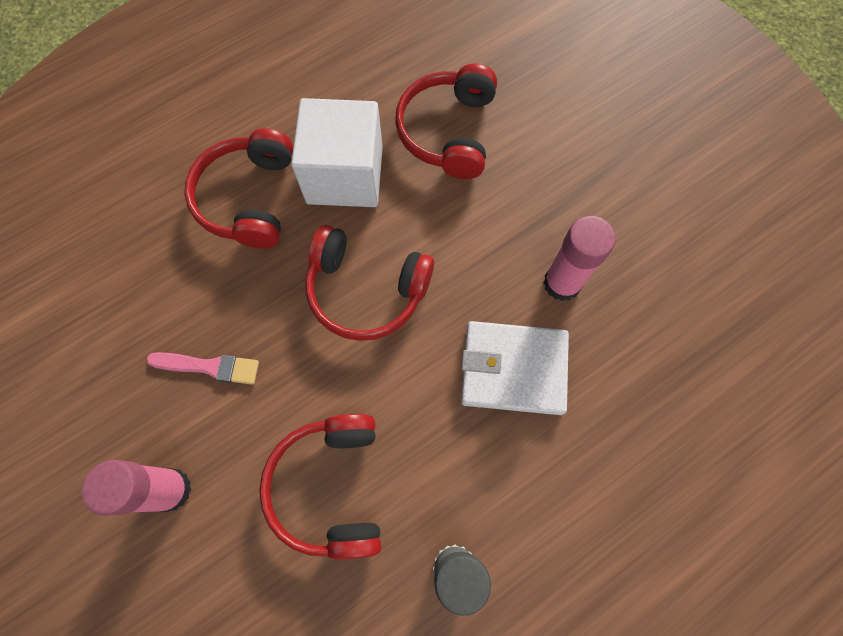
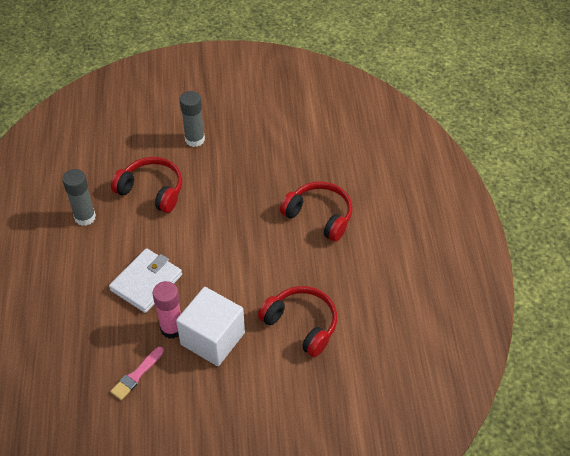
camera: 120 degrees right, 20 degrees down
(170, 489) = (194, 139): pink glue stick -> grey glue stick
(209, 367) = (239, 170): pink brush -> pink brush (136, 375)
(345, 175) = (306, 262): white cube -> white cube (212, 338)
(366, 291) = (232, 242): red headphones -> none

